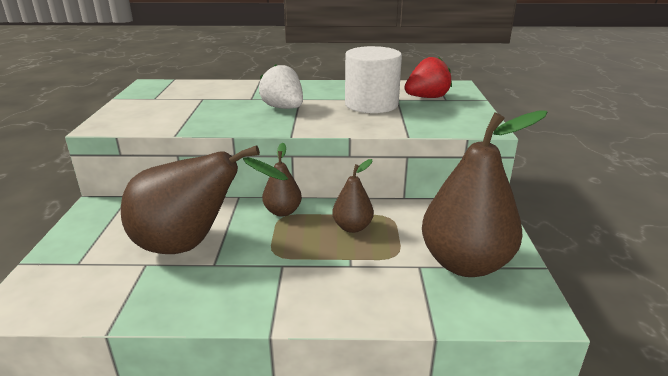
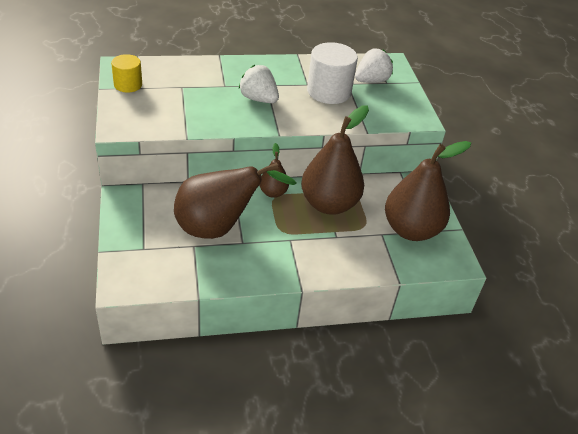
camera: 15 degrees left, 15 degrees up
(145, 96) = (128, 85): none -> yellow cylinder
(352, 227) = (329, 204): brown pear -> brown pear, size x2.05
(427, 97) = (371, 81): red strawberry -> white strawberry

